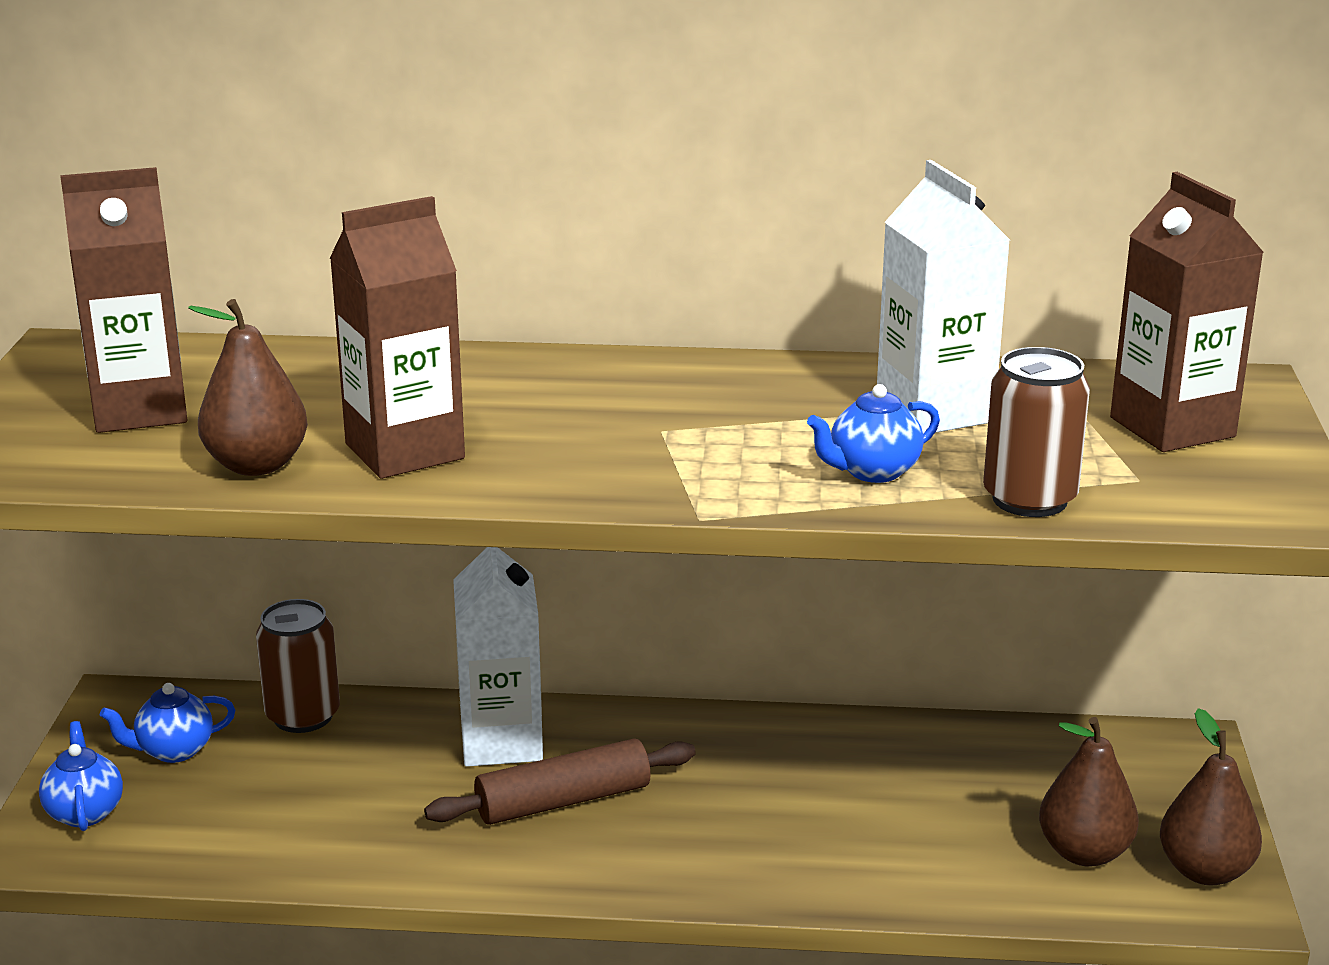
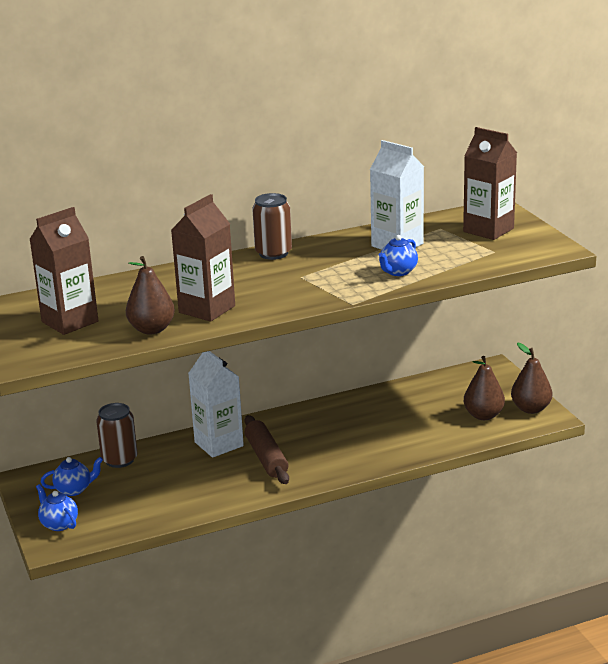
camera: 25 degrees left, 0 degrees up
(174, 751) = (74, 490): blue teapot -> blue teapot turned 150 degrees counterclockwise
(563, 801) = (266, 458): brown rolling pin -> brown rolling pin turned 60 degrees counterclockwise
(1029, 499) = (464, 268): brown can -> brown can (273, 253)

